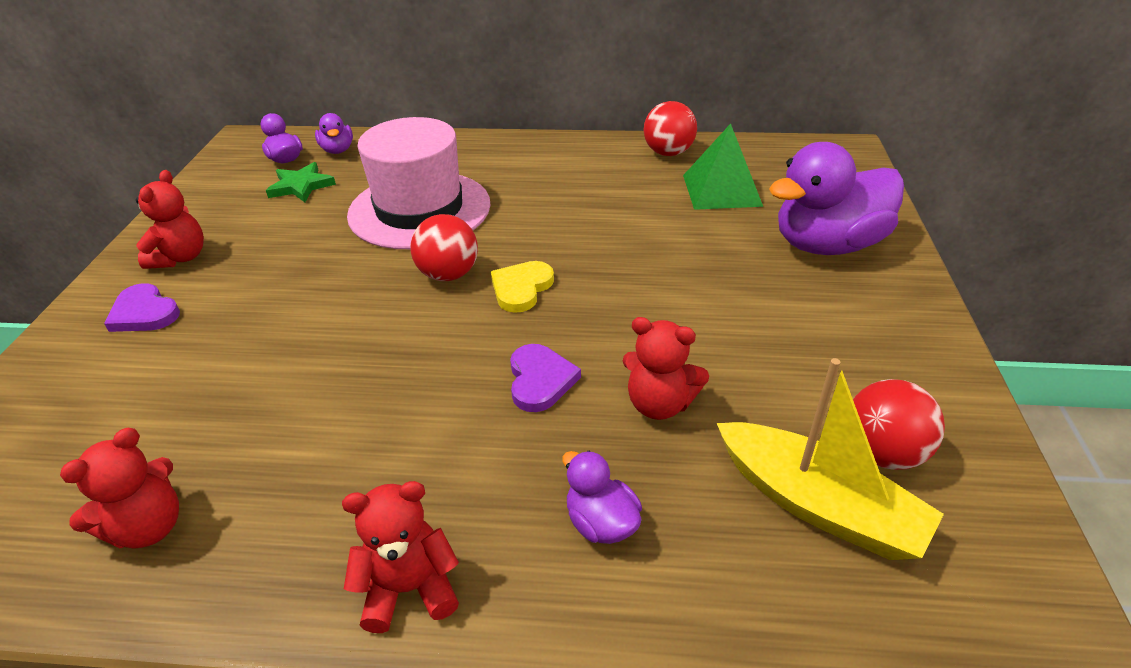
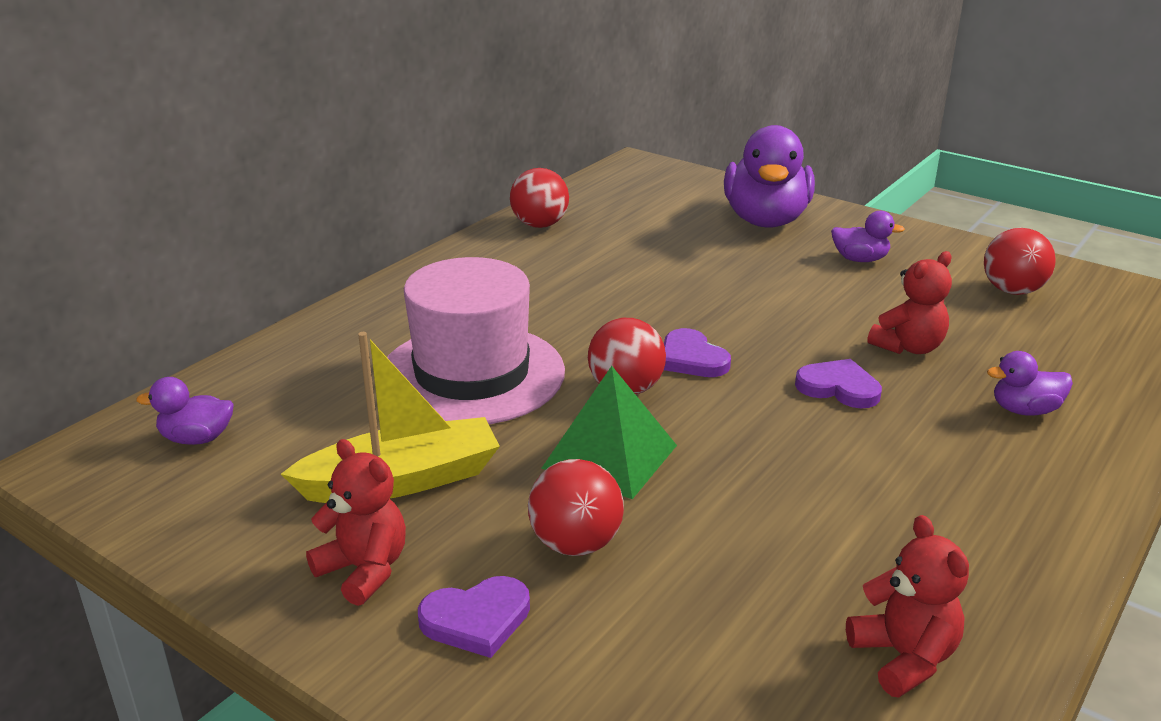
camera: 60 degrees left, 10 degrees down
(237, 321) = (575, 544): none -> red ball
(301, 186) = (296, 440): green star -> none
(337, 150) = (235, 394): purple duck -> purple duck (860, 259)
(409, 588) = (1054, 513): red teddy bear -> none
(521, 288) = (692, 358): yellow heart -> purple heart
(721, 190) = (636, 226): green pyramid -> green pyramid (610, 456)
(818, 505) = (1048, 328): yellow boat -> yellow boat (402, 480)

